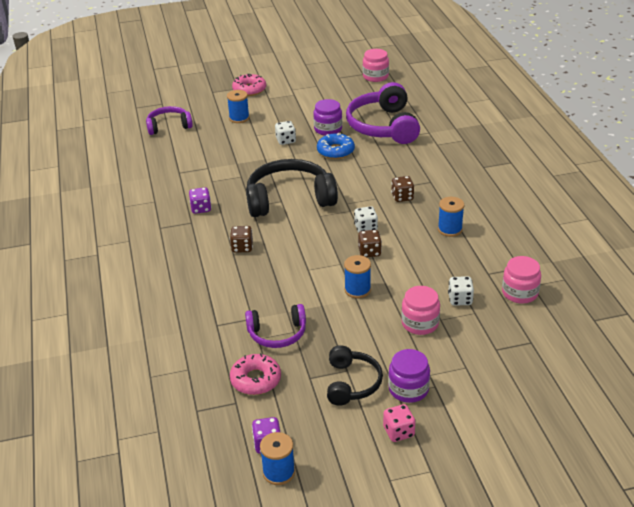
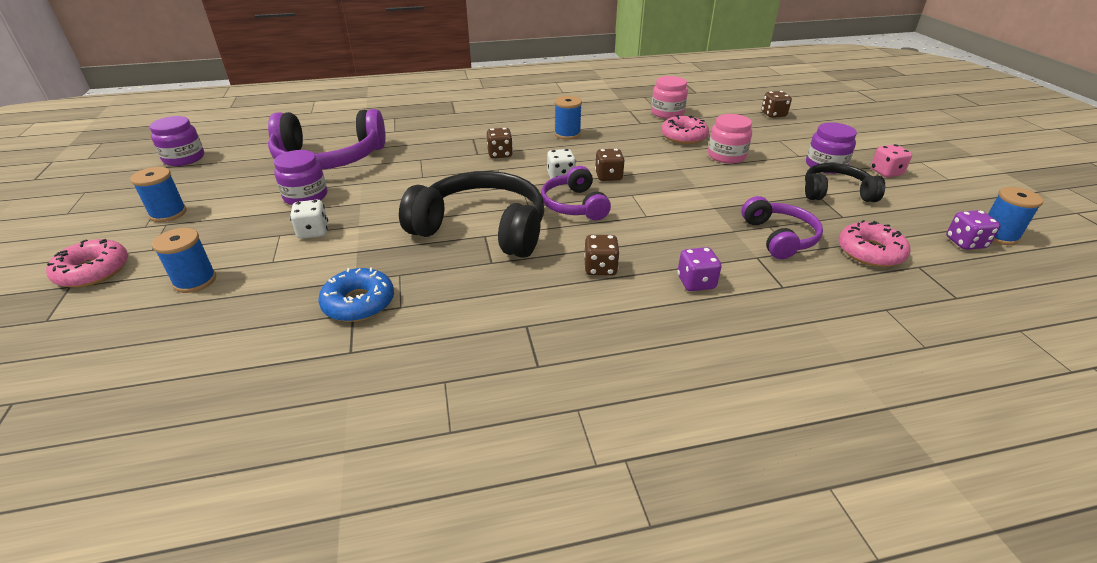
camera: 90 degrees left, 0 degrees up
(169, 126) = (141, 381): purple headphones -> purple headphones (574, 205)
(201, 208) = (486, 315): purple dice -> purple dice (696, 282)
(289, 199) = (482, 228): black headphones -> black headphones turned 120 degrees clockwise
(335, 151) = (371, 192): blue donut -> blue donut (359, 303)
(357, 290) = (680, 185): blue spool -> blue spool (168, 213)
(375, 76) = (184, 158): pink jar -> purple jar
(460, 299) = (683, 136): white dice -> pink donut
(539, 375) = (773, 114): none -> brown dice

